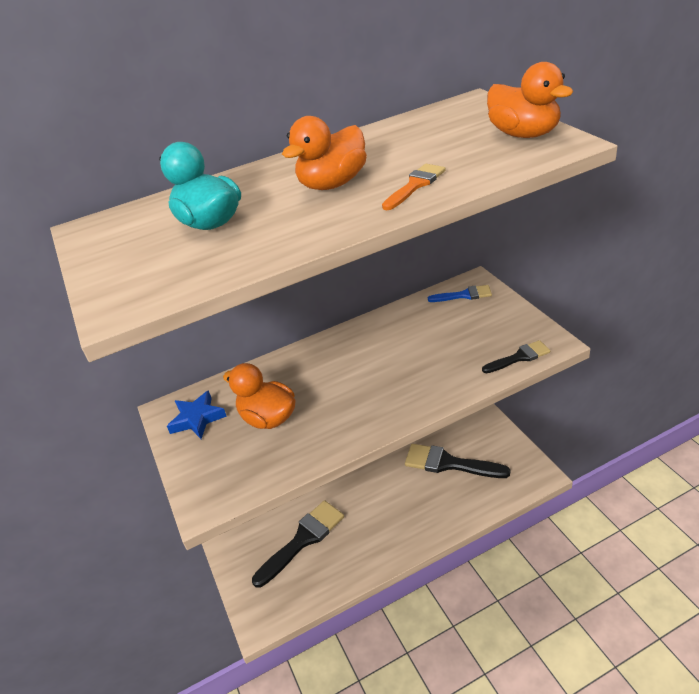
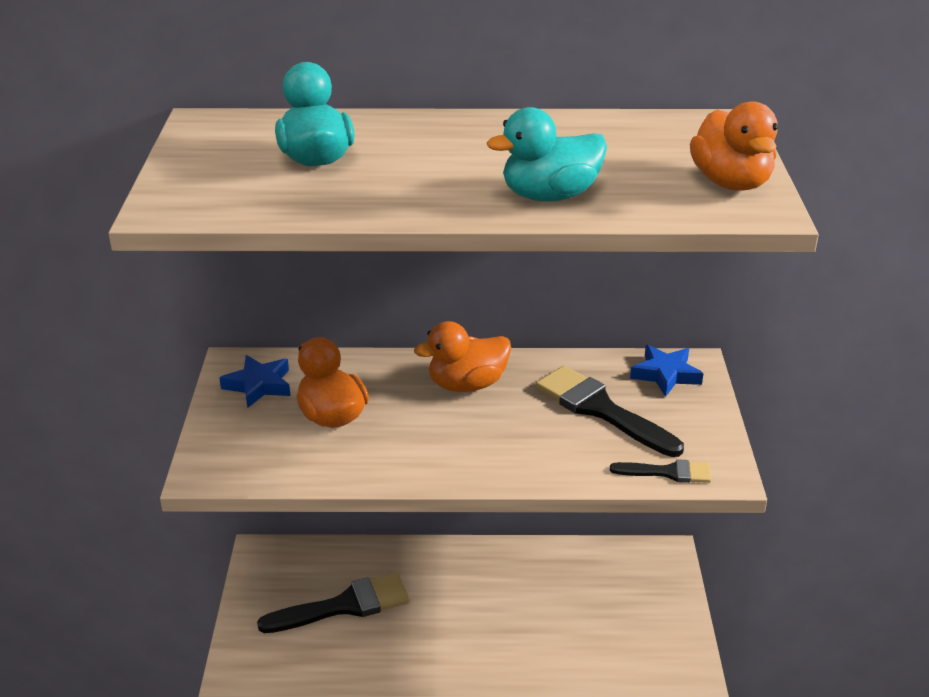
camera: 20 degrees right, 5 degrees down
(333, 184) = (471, 163): orange duck -> orange duck (467, 385)
(415, 185) = (550, 196): orange brush -> turquoise duck
(449, 463) = (582, 602): black brush -> black brush (601, 410)
(464, 295) = (666, 375): blue brush -> blue star

